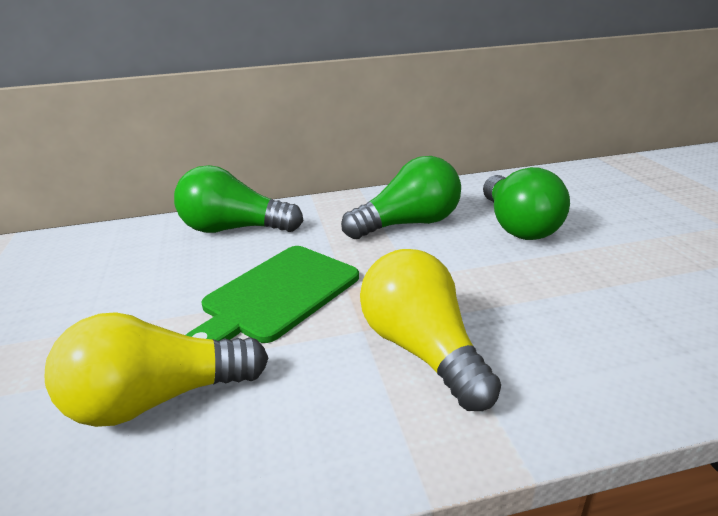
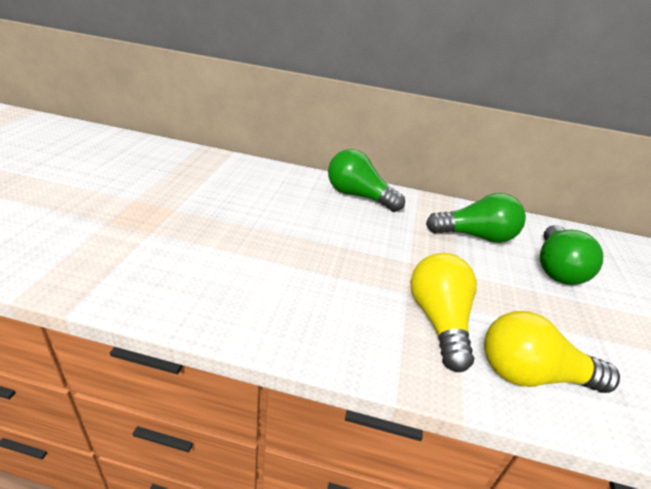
camera: 20 degrees right, 5 degrees up
(158, 399) = (277, 281): yellow light bulb -> yellow light bulb (531, 374)
(276, 295) = (365, 249): green cutting board -> none

